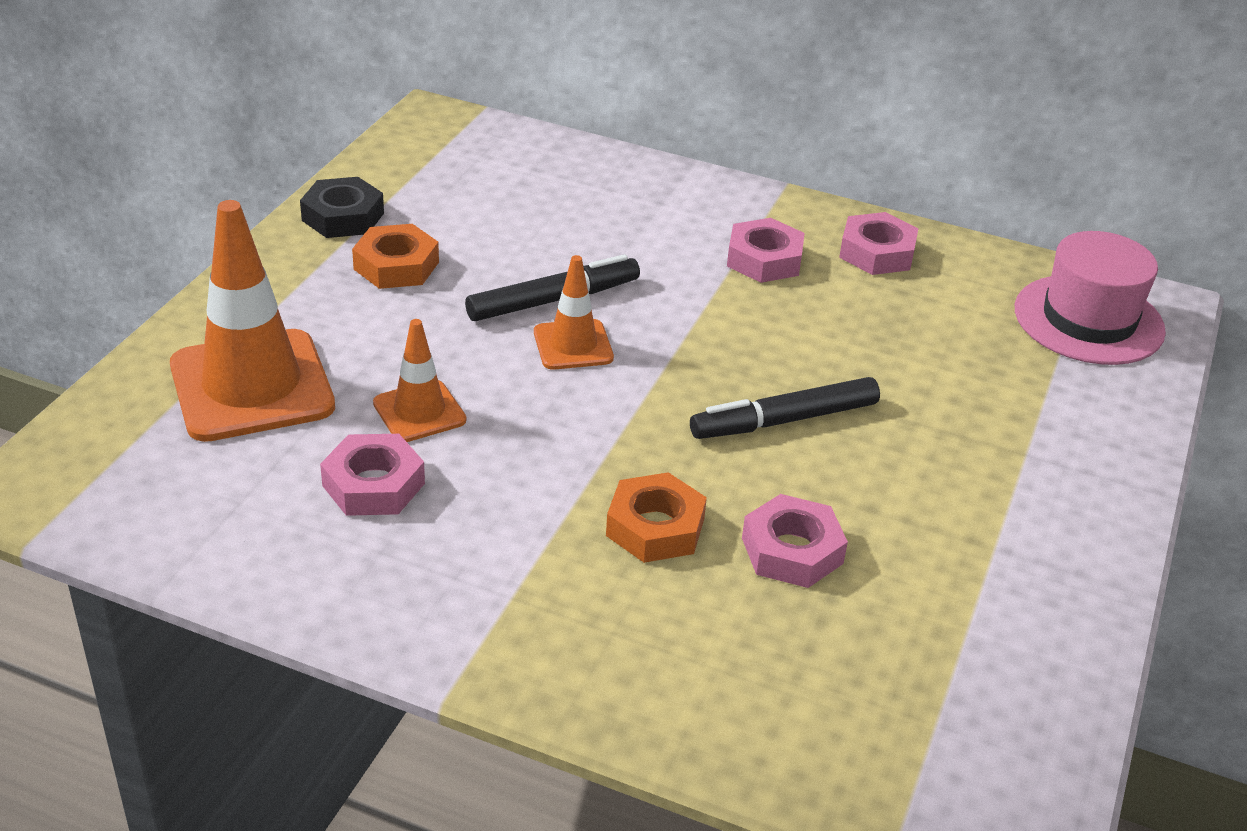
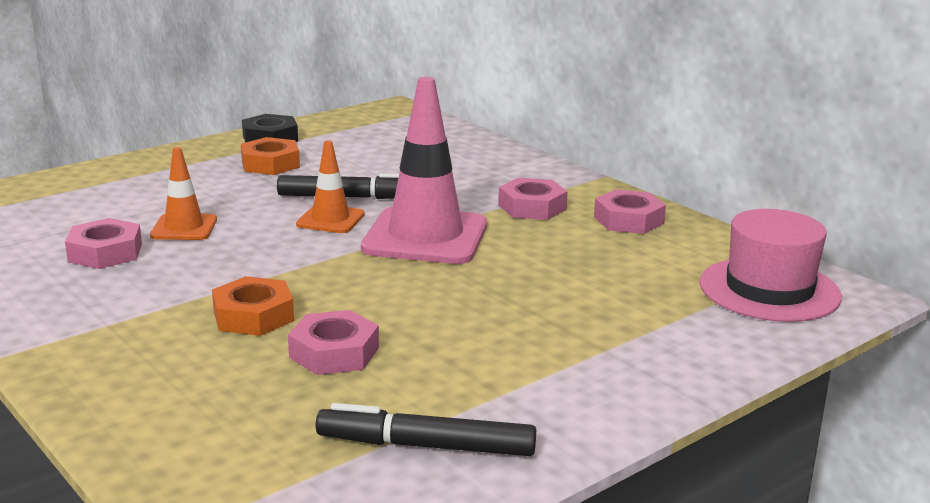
camera: 30 degrees right, 15 degrees down
(252, 386) = (103, 196): orange traffic cone -> none
(703, 342) = (425, 237): none -> pink traffic cone
(784, 420) = (428, 286): black marker -> black marker (426, 446)

